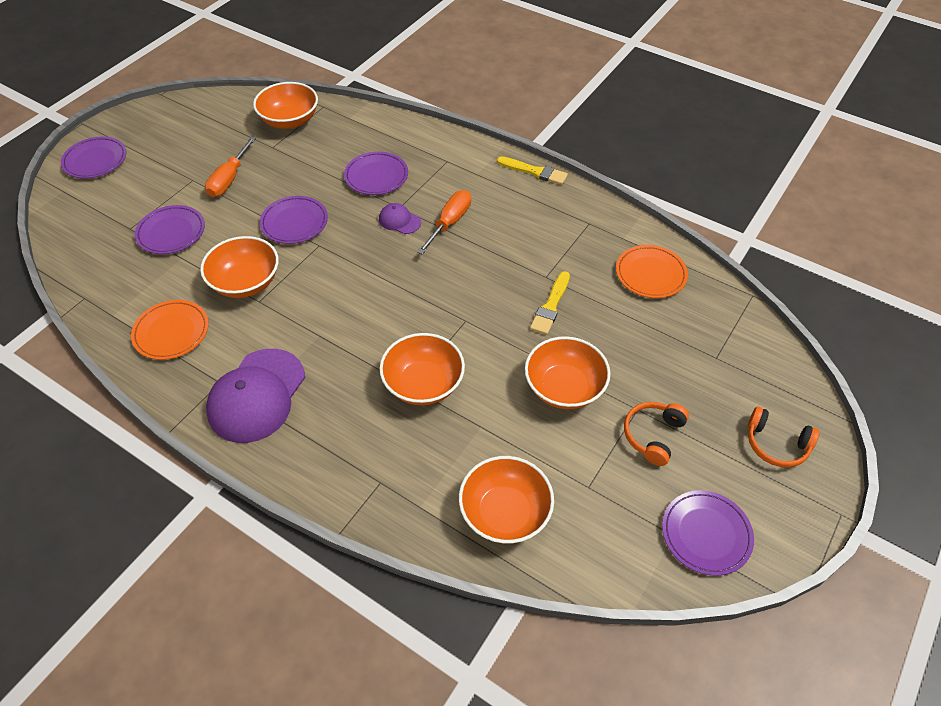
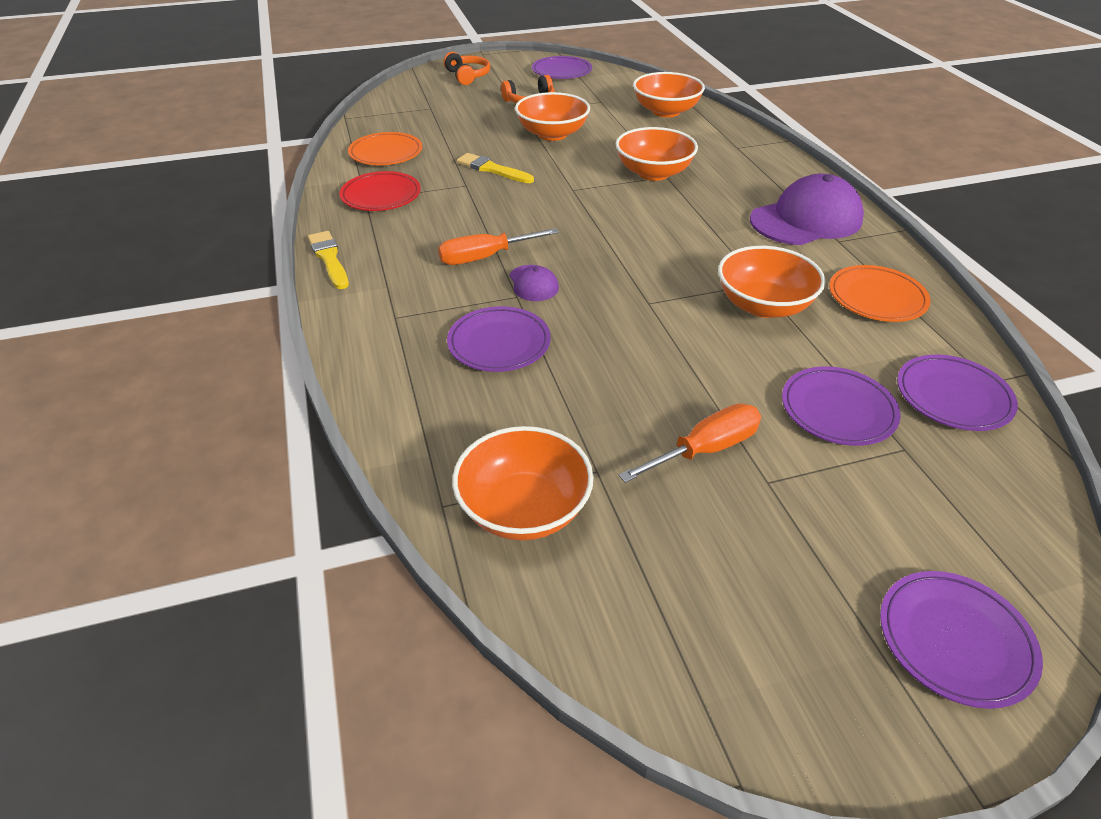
camera: 140 degrees left, 10 degrees down
(294, 222) = (656, 340): purple plate -> purple plate (953, 397)
(550, 306) = (492, 169): yellow brush -> yellow brush turned 120 degrees counterclockwise
(584, 232) = (381, 195): none -> red plate

